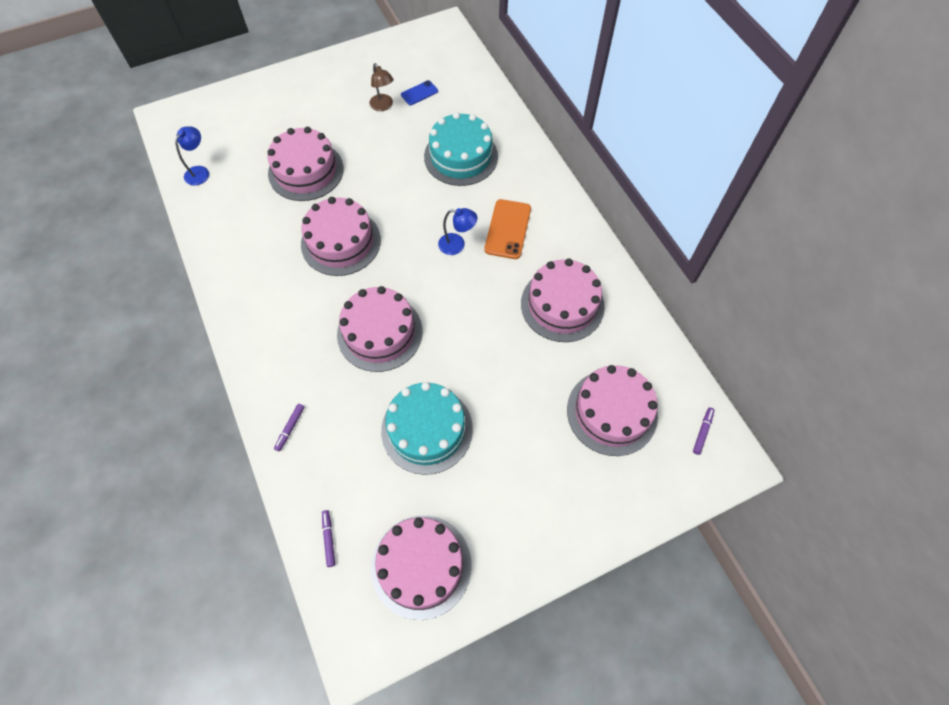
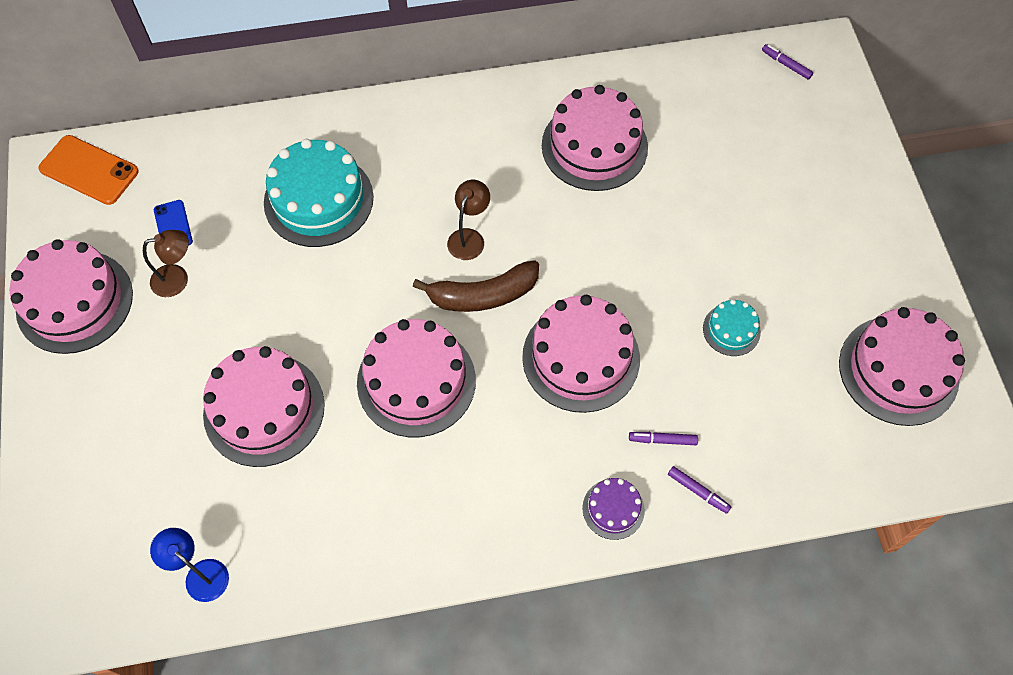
camera: 75 degrees left, 0 degrees up
(269, 376) = (613, 509): none -> purple cake
(329, 539) = (854, 466): purple marker -> purple marker (662, 440)
(414, 263) = (483, 295): none -> brown banana
(427, 429) = (731, 330): turquoise cake -> turquoise cake, size x0.49
(457, 245) = (469, 237): blue lamp -> brown lamp
(507, 229) = (463, 174): orange phone -> orange phone (89, 170)
(612, 412) = (746, 137): pink cake -> pink cake (74, 301)

